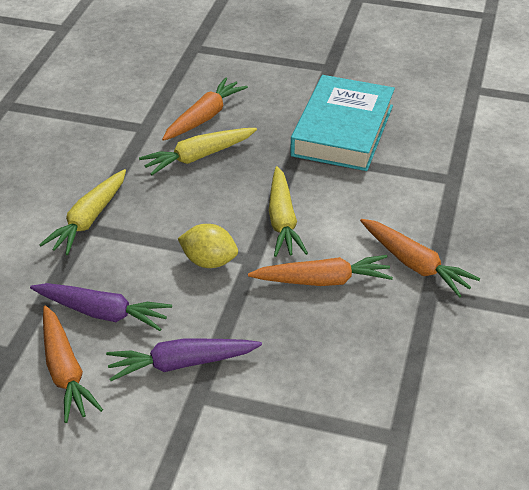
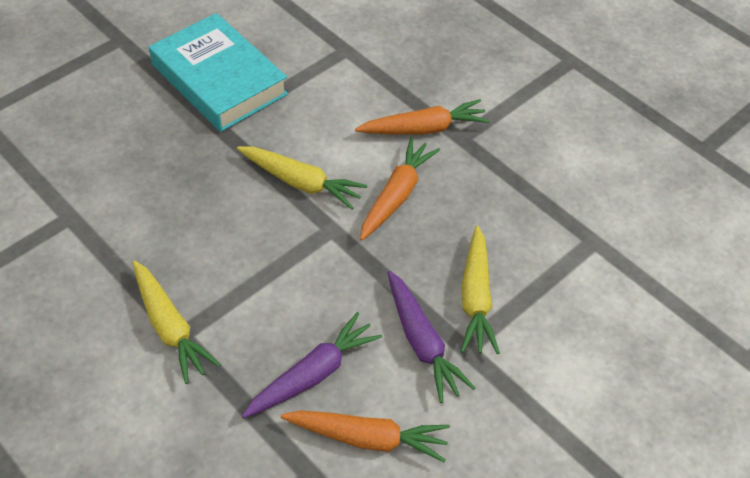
camera: 60 degrees left, 10 degrees up
(181, 364) = (422, 342): purple carrot -> purple carrot turned 45 degrees counterclockwise
(198, 157) = (157, 197): yellow carrot -> yellow carrot (476, 298)
(204, 117) = (101, 163): orange carrot -> none
(209, 261) = (310, 261): yellow lemon -> none

